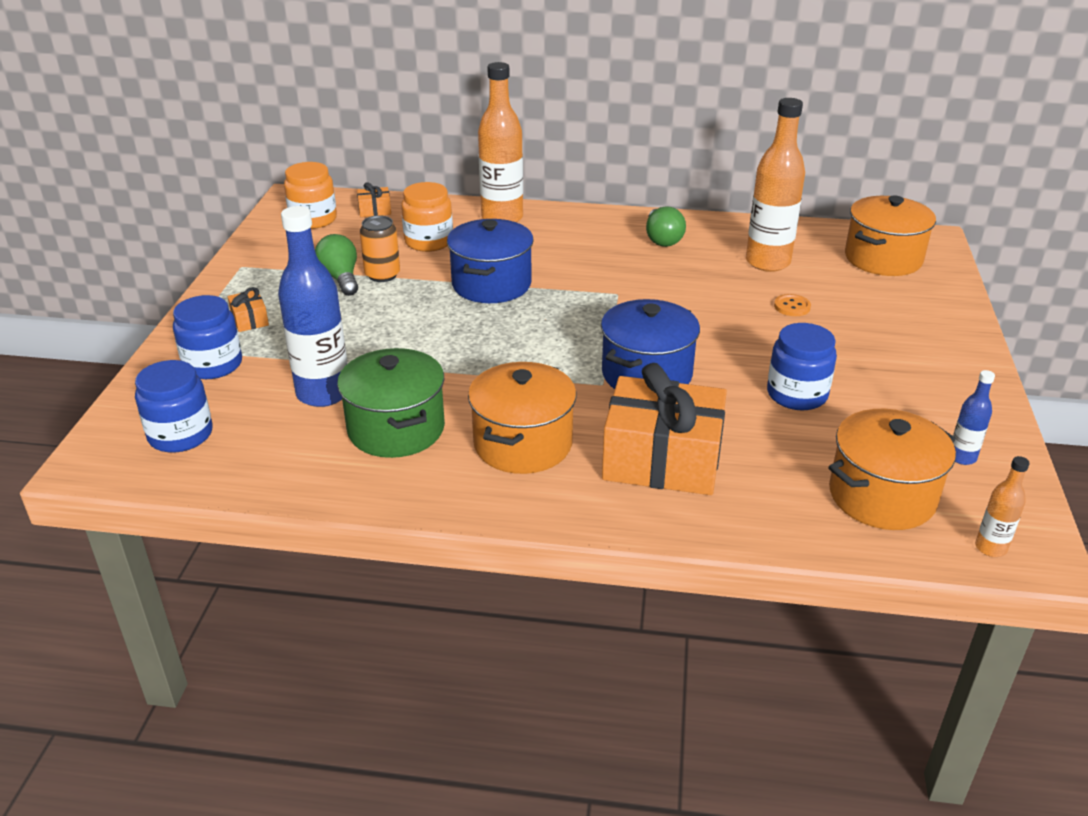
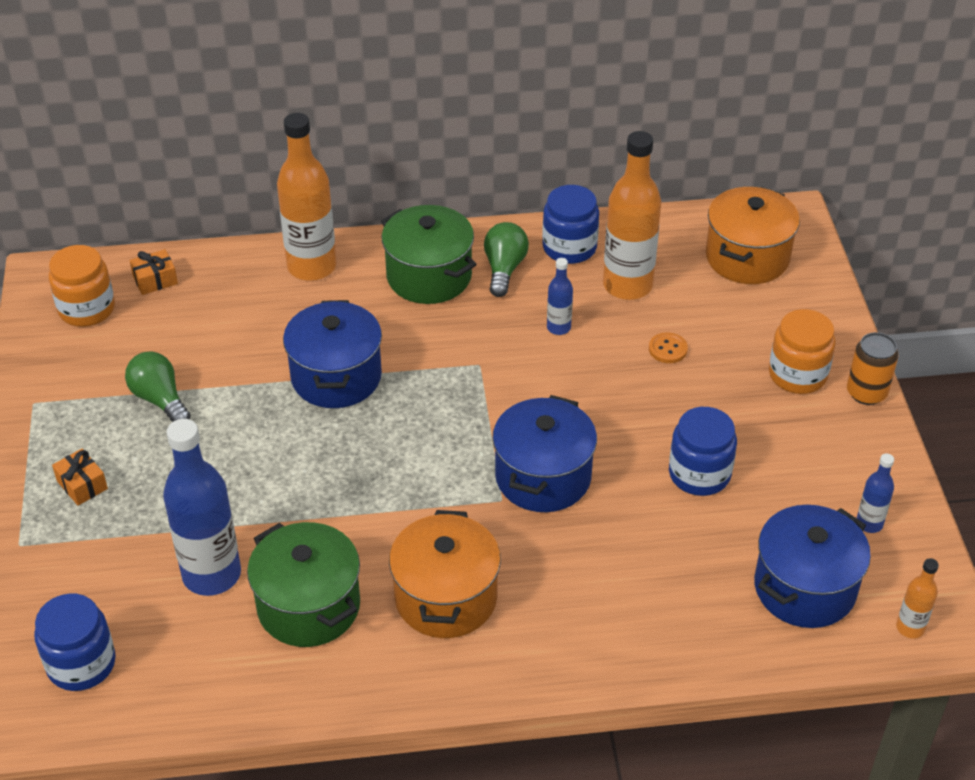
camera: 15 degrees left, 10 degrees up
(213, 364) = (71, 559): blue jar -> blue jar (569, 247)
(382, 275) = (206, 385): orange can -> orange can (866, 393)
(429, 241) = (240, 321): orange jar -> orange jar (797, 375)
(596, 235) = (429, 276): none -> green pot
(662, 239) = (504, 269): green light bulb -> green light bulb turned 150 degrees counterclockwise
(662, 460) = (589, 588): orange gift -> none
(696, 280) = (558, 328): none -> blue bottle
(882, 496) = (804, 588): orange pot -> blue pot

